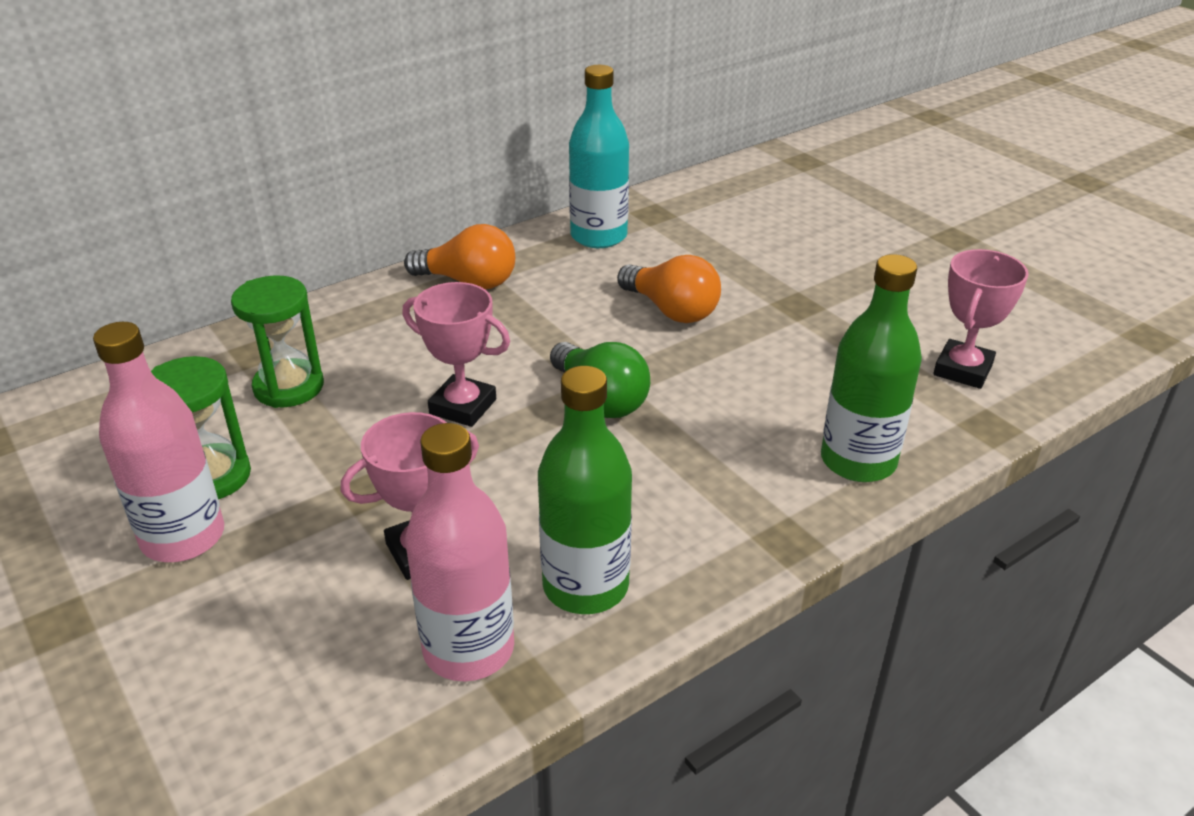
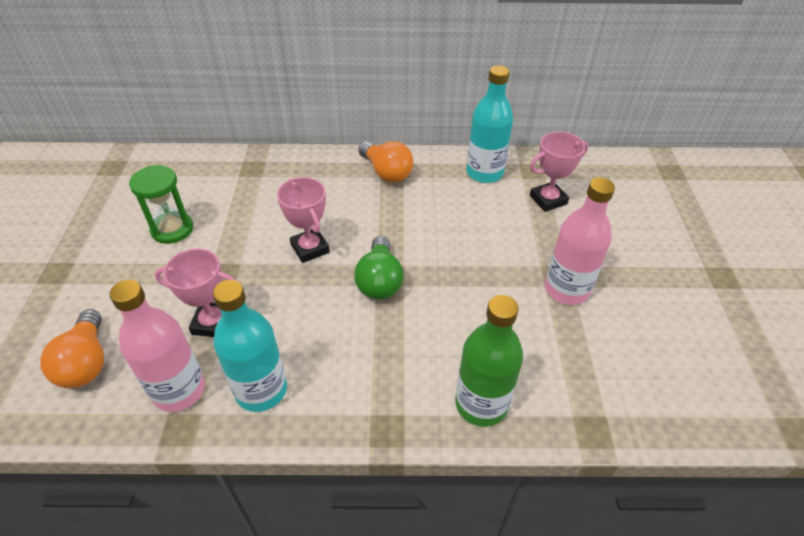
camera: 35 degrees right, 10 degrees up
(183, 537) = (133, 256): pink bottle -> pink bottle (566, 289)
(289, 387) = (247, 196): green hourglass -> none
(585, 586) = (261, 390): green bottle -> turquoise bottle
(671, 310) = (476, 242): orange light bulb -> orange light bulb (86, 362)
(962, 370) = (619, 379): pink trophy -> pink trophy (548, 200)

